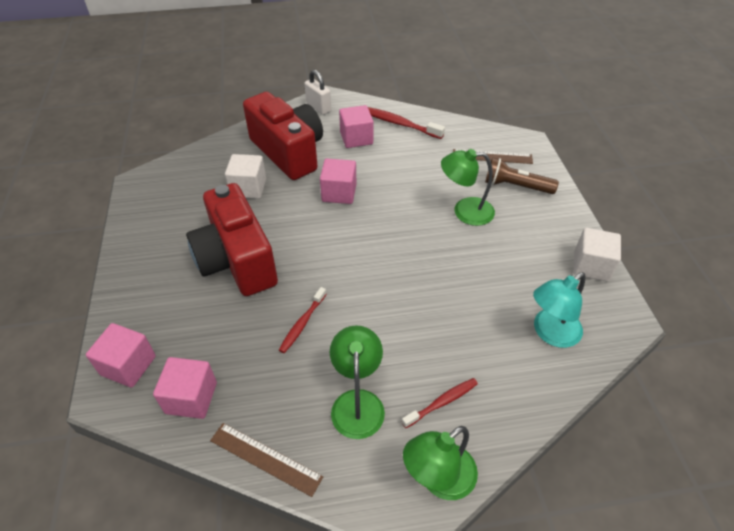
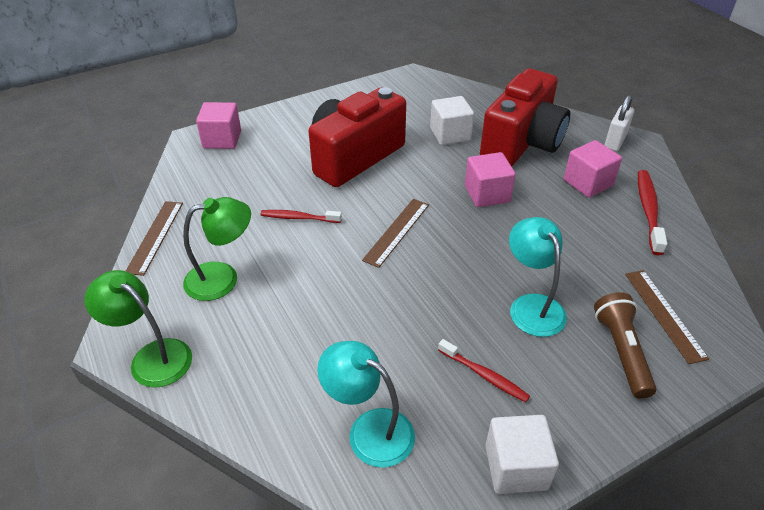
camera: 70 degrees right, 5 degrees down
(191, 398) = (202, 179): pink cube -> none
(355, 260) = (396, 231): none -> brown ruler
(441, 402) = (239, 341): red toothbrush -> red toothbrush (484, 375)
(465, 211) = (532, 306): green lamp -> turquoise lamp

